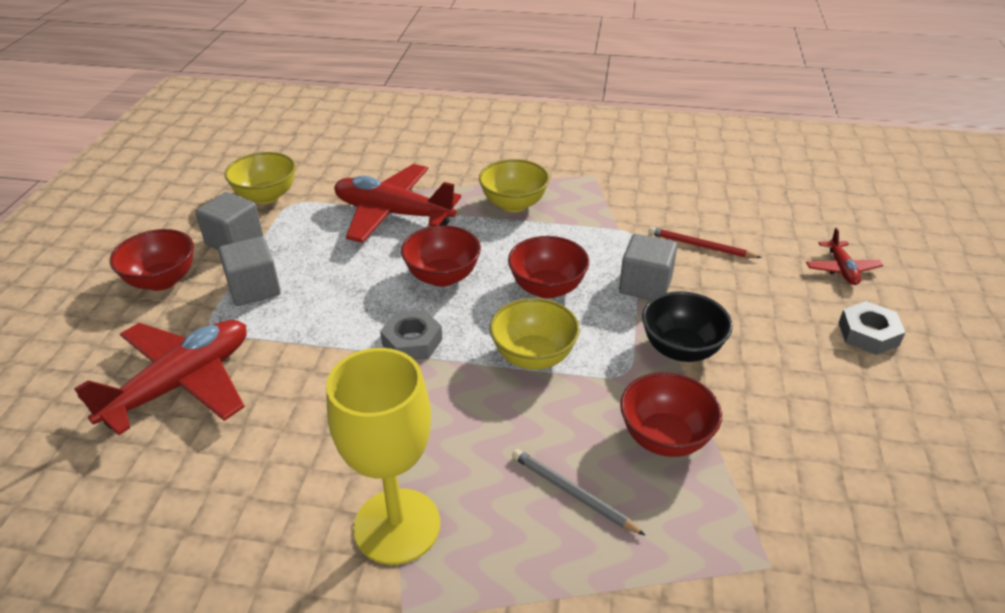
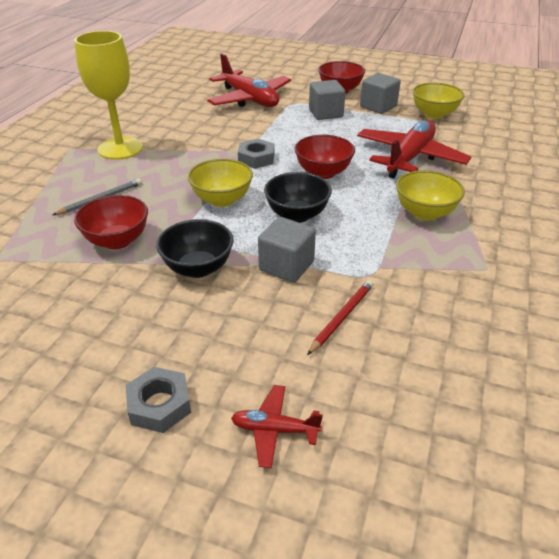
camera: 100 degrees right, 0 degrees up
(547, 288) = (297, 215): red bowl -> black bowl

